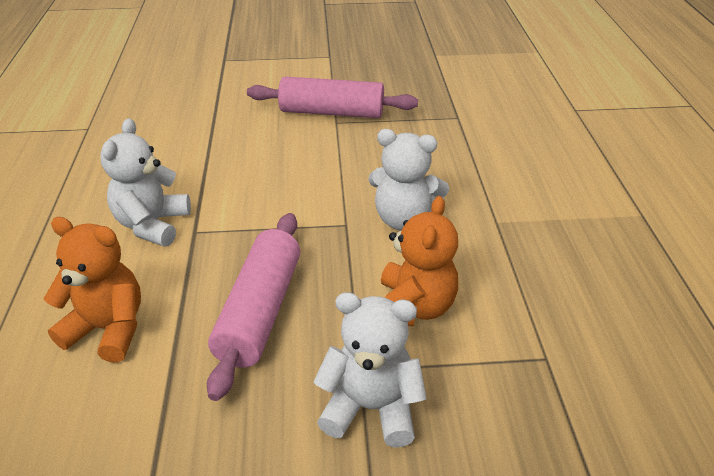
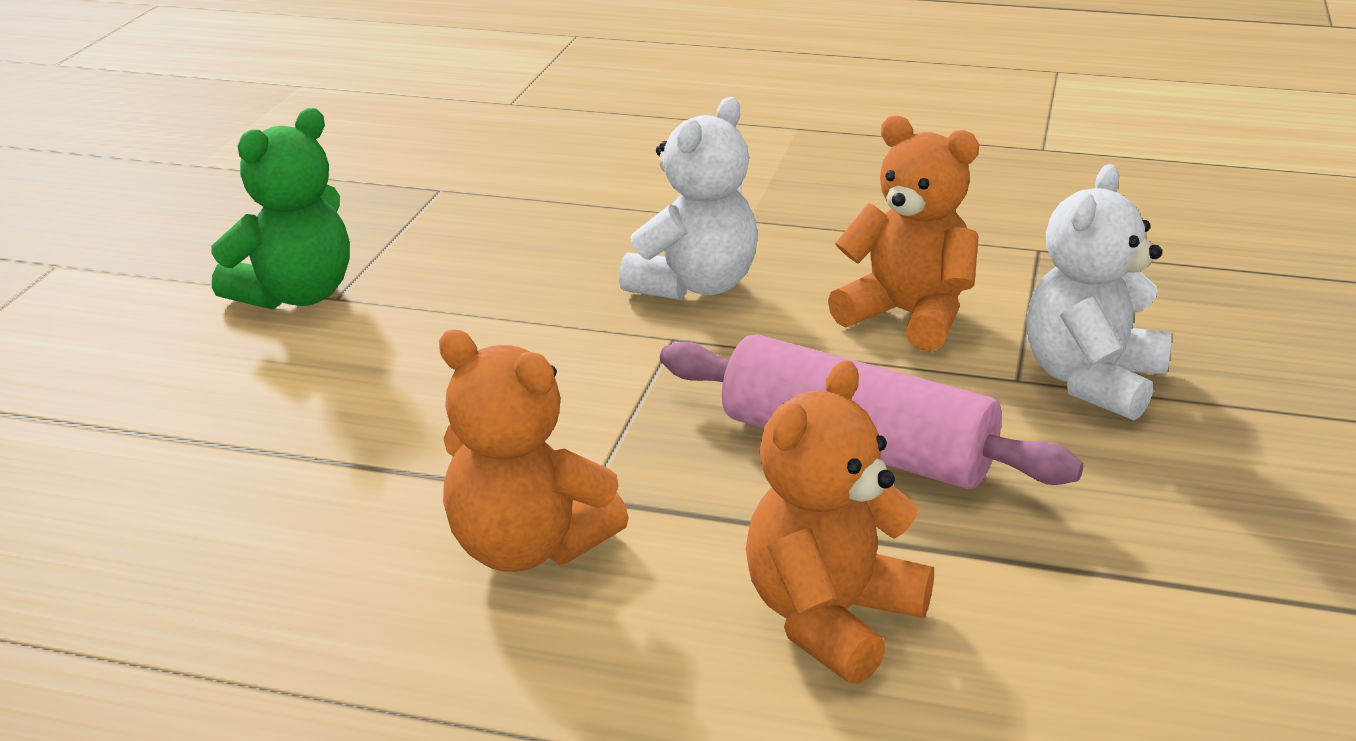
camera: 70 degrees left, 10 degrees down
(152, 225) = (527, 548): white teddy bear -> orange teddy bear
(332, 112) = (296, 295): pink rolling pin -> green teddy bear

